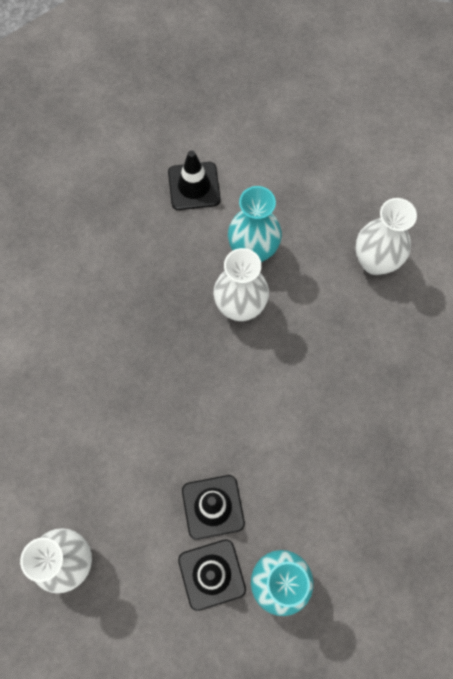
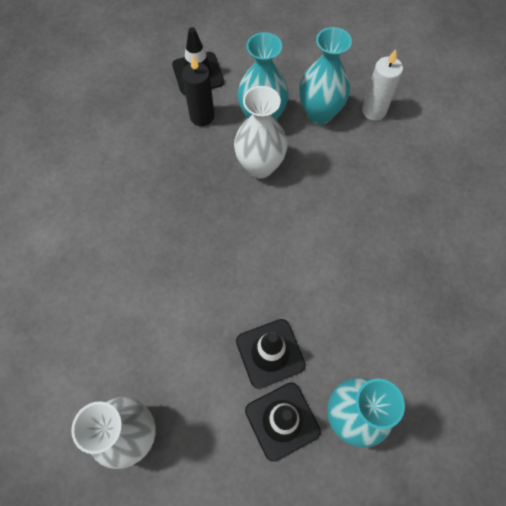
camera: 10 degrees left, 5 degrees down
(189, 239) = (202, 116): none -> black candle
(315, 255) = (319, 113): none -> turquoise vase
(375, 262) = (374, 111): white vase -> white candle

